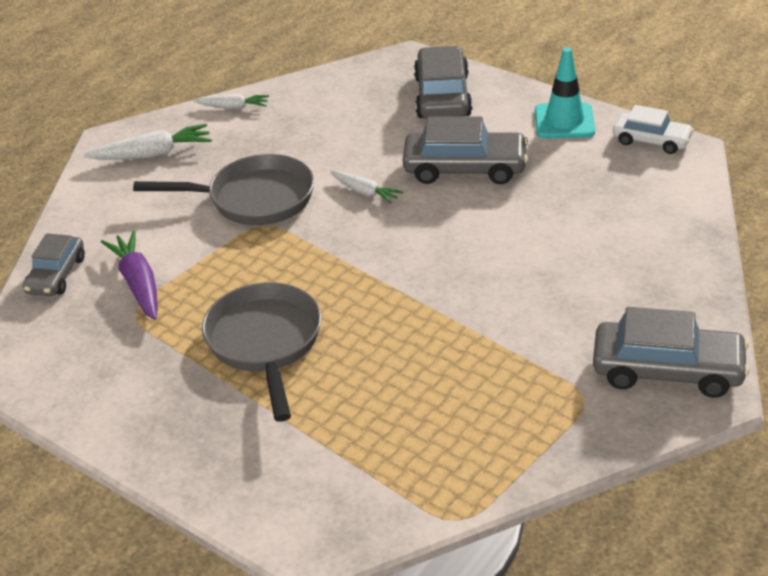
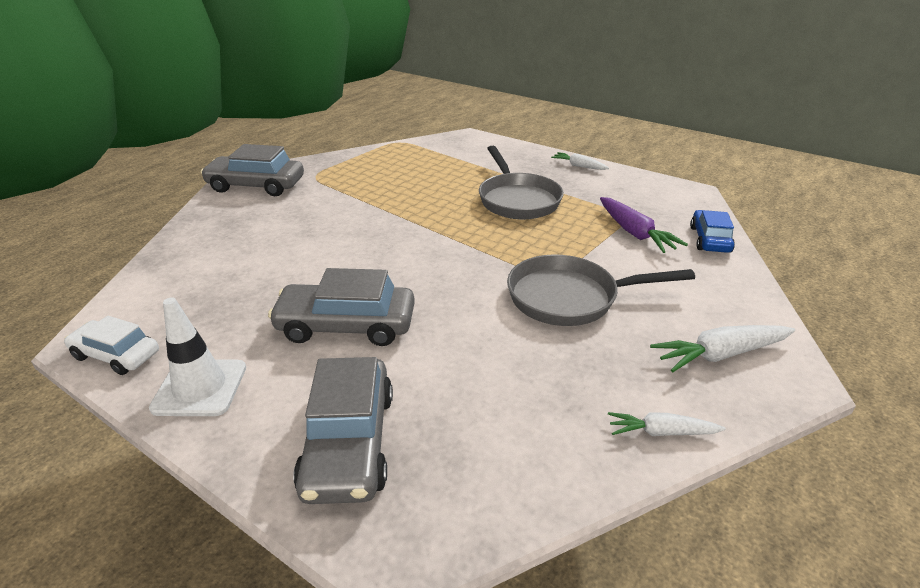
camera: 175 degrees right, 5 degrees down
(56, 275) = (710, 239): grey car -> blue car
(365, 192) = (455, 302): white carrot -> white carrot (579, 166)
(564, 121) = (200, 388): turquoise traffic cone -> white traffic cone

